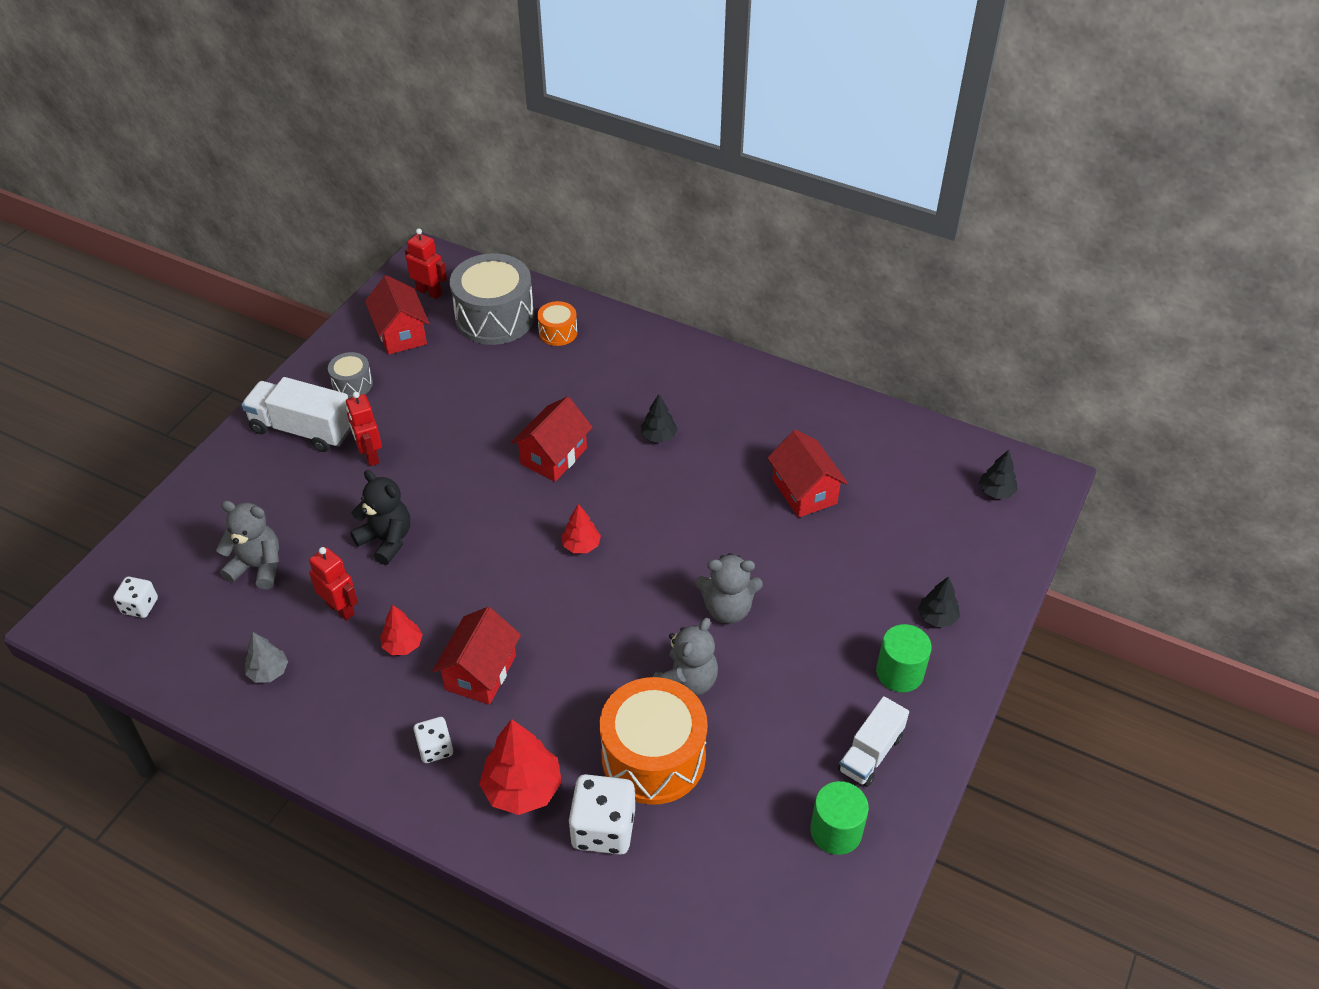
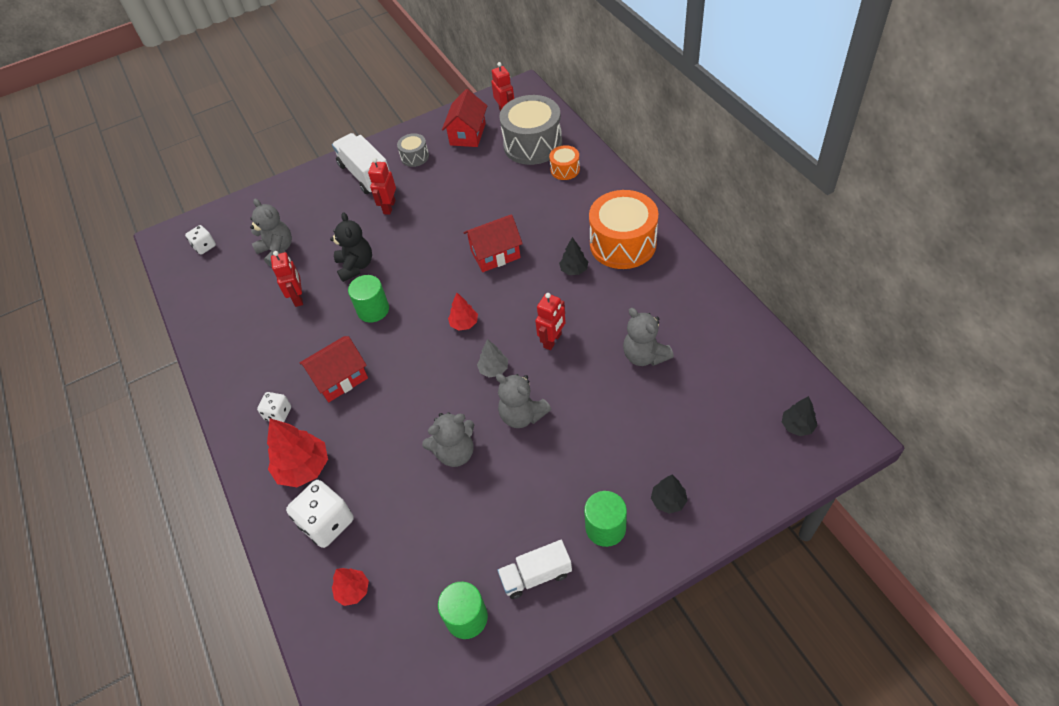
camera: 40 degrees right, 5 degrees up
(269, 672) = (233, 318): grey tree -> grey tree (494, 369)
(403, 645) = (312, 338): red tree -> red tree (353, 590)
(454, 579) = (373, 310): none -> green cylinder
(653, 757) = (394, 493): orange drum -> orange drum (623, 244)
(696, 519) = (552, 340): none -> red robot
(804, 491) = (644, 356): red house -> grey teddy bear

